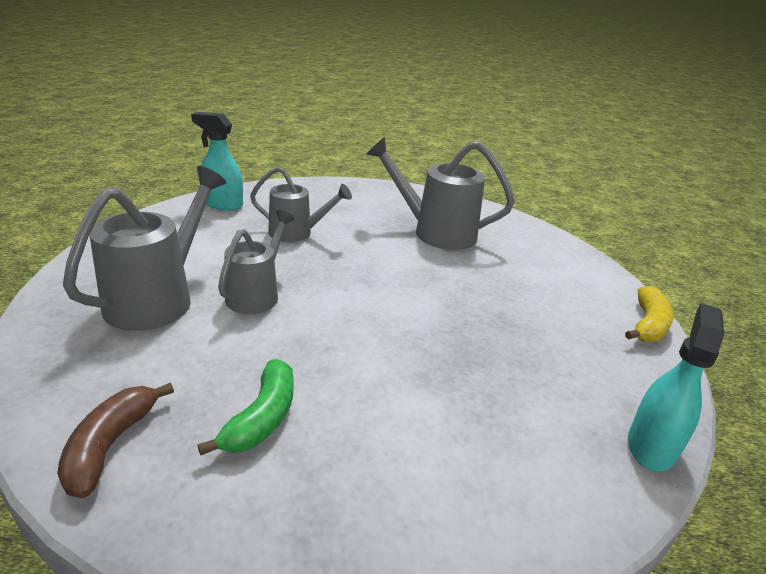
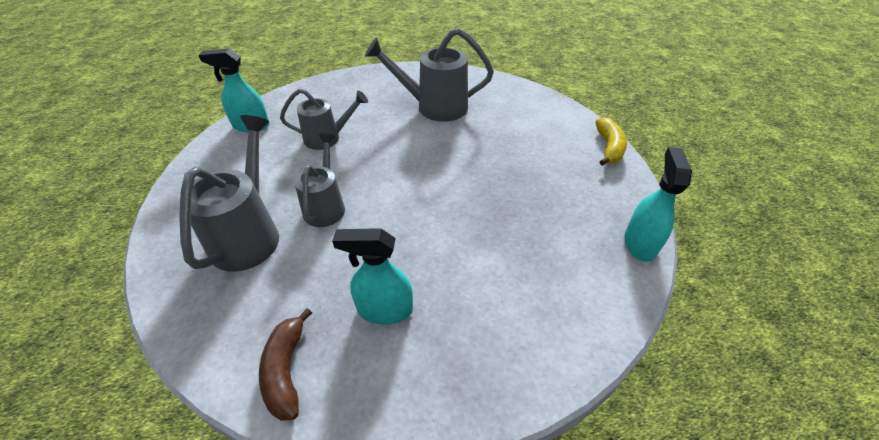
camera: 15 degrees left, 15 degrees up
(262, 418) = (384, 309): green banana -> turquoise spray bottle

